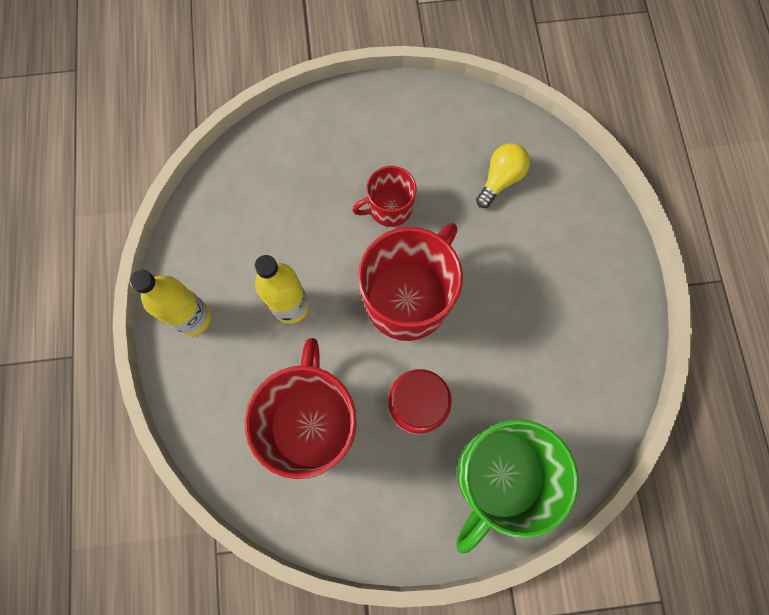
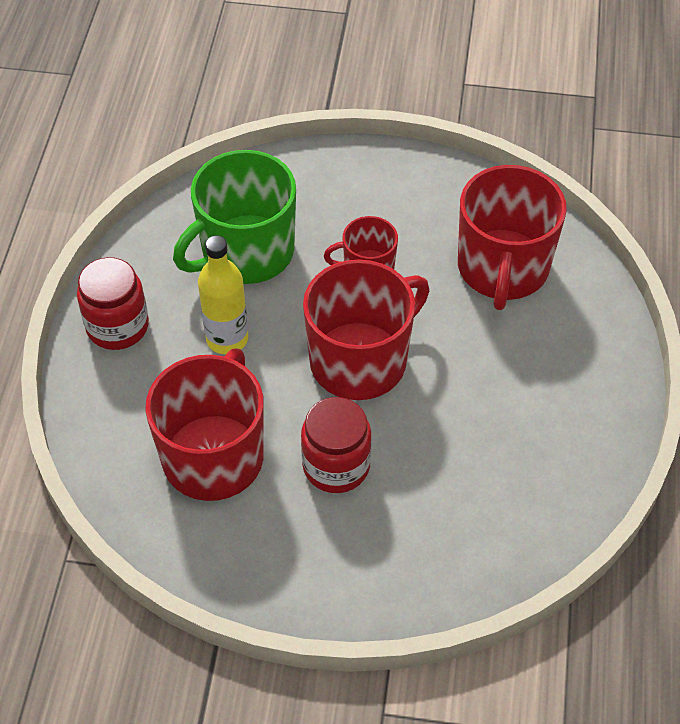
camera: 15 degrees right, 20 degrees down
(193, 318) = (117, 326): yellow bottle -> red jar
(499, 477) = (407, 558): green mug -> green mug (246, 252)
(500, 179) = (502, 268): yellow light bulb -> red mug

